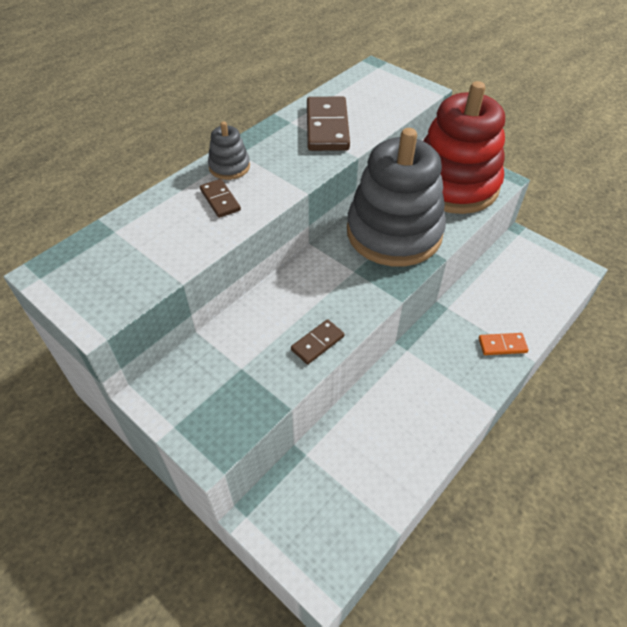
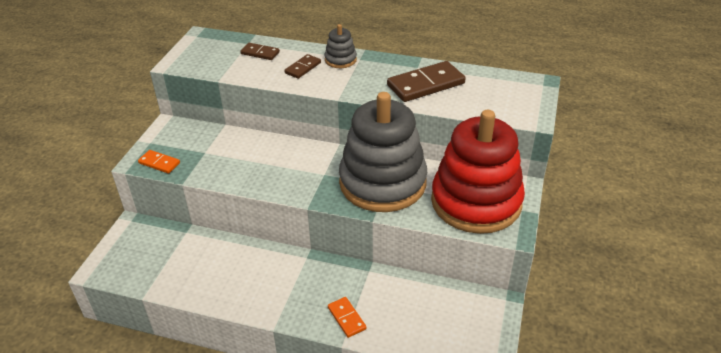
camera: 65 degrees right, 10 degrees down
(230, 425) = (159, 163): none -> orange domino
(317, 343) = (242, 178): brown domino -> brown domino (260, 53)

